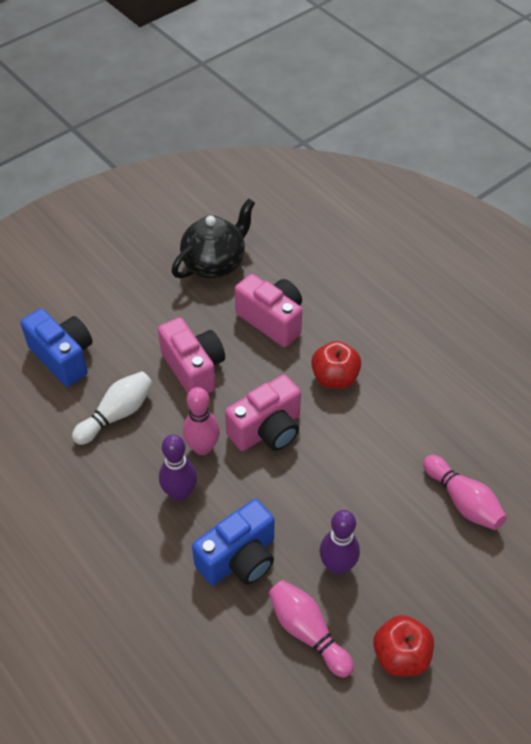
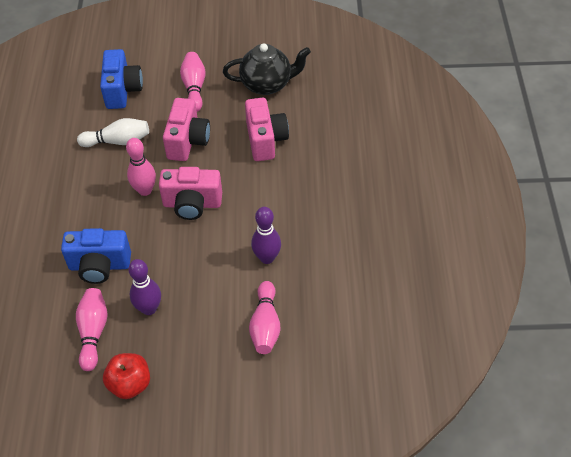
camera: 40 degrees right, 0 degrees up
(141, 309) = (194, 87): none -> pink bowling pin
(180, 493) = (106, 208): purple bowling pin -> purple bowling pin (267, 258)
(334, 378) = (267, 199): red apple -> none

